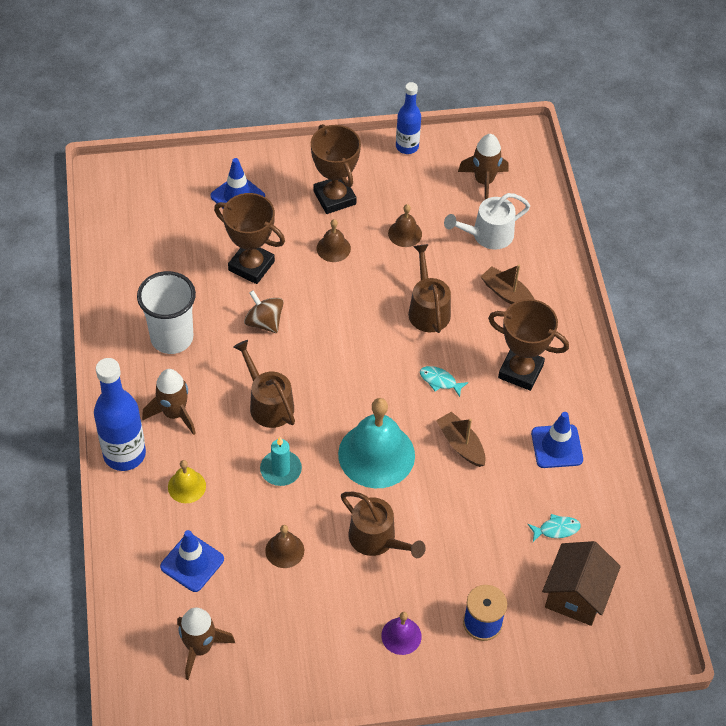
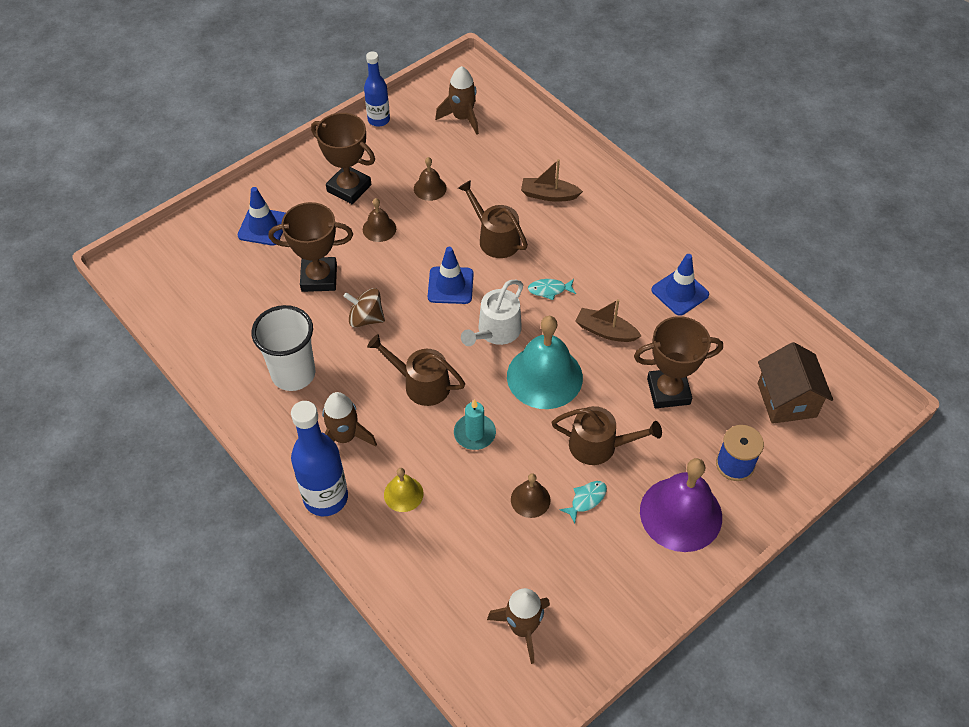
camera: 30 degrees left, 0 degrees up
(192, 563) = (459, 558): blue traffic cone -> blue traffic cone (450, 285)
(401, 636) = (681, 514): purple bell -> purple bell, size x2.05
(488, 235) = (498, 157): white watering can -> white watering can (496, 331)
(520, 371) = (606, 249): brown trophy -> brown trophy (668, 391)
(556, 529) = (731, 357): turquoise fish -> turquoise fish (586, 499)

